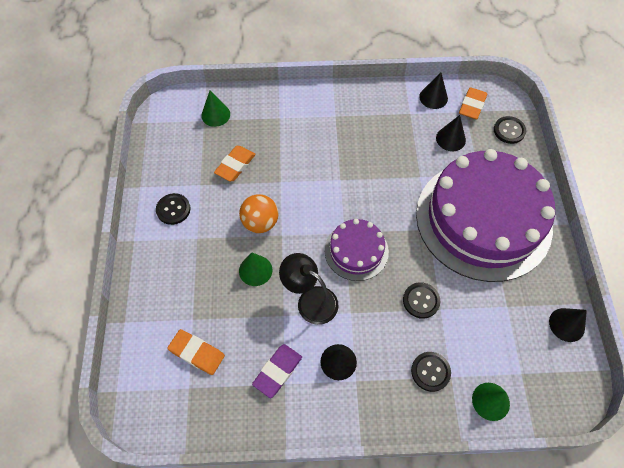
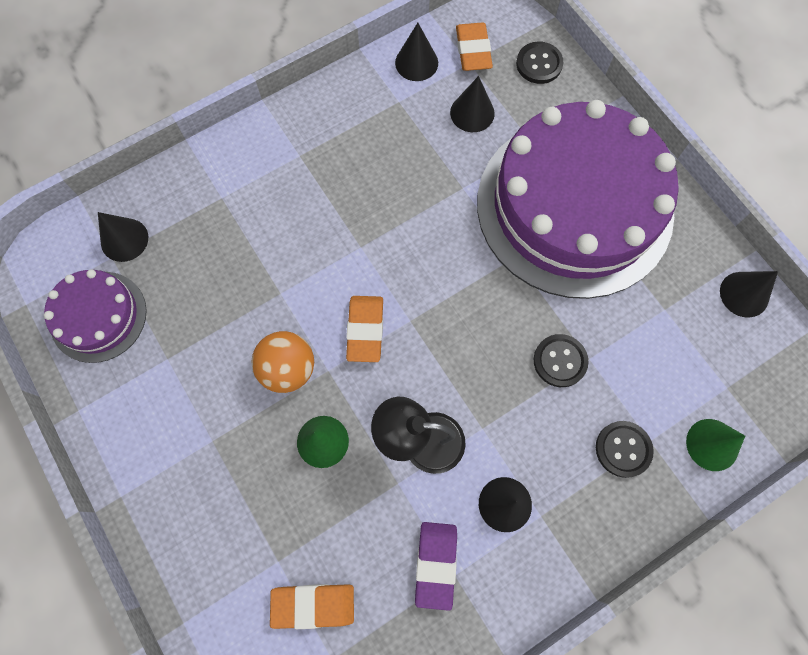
camera: 30 degrees left, 10 degrees up
(173, 209) = (150, 417): black button -> none
(215, 115) = (124, 239): green cone -> black cone
(235, 165) = (201, 302): orange eraser -> orange eraser (365, 330)
(356, 251) = (440, 338): purple cake -> purple cake (98, 316)

